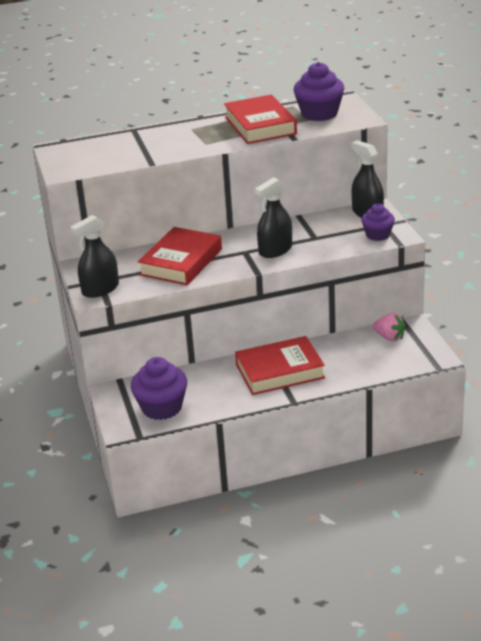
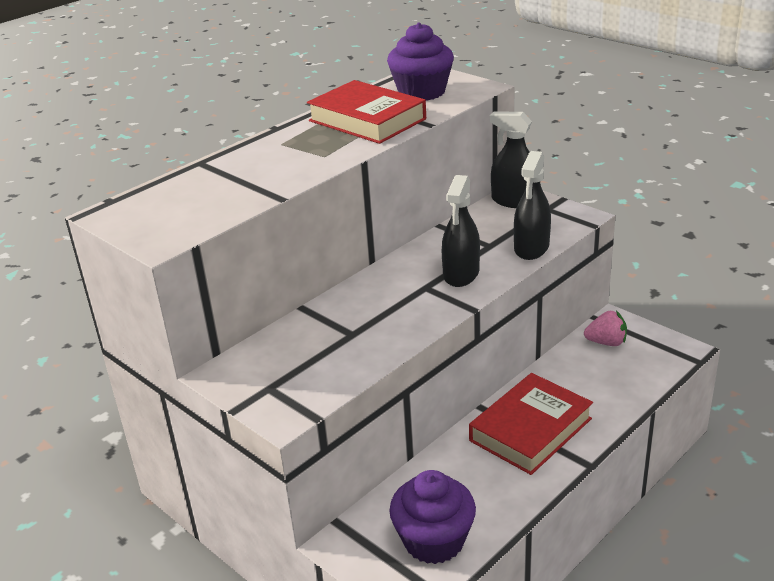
camera: 30 degrees left, 0 degrees up
(100, 289) = (284, 400): black spray bottle -> black spray bottle (531, 248)
(181, 262) = (358, 325): red book -> none
(377, 235) = (556, 222): purple cupcake -> none

